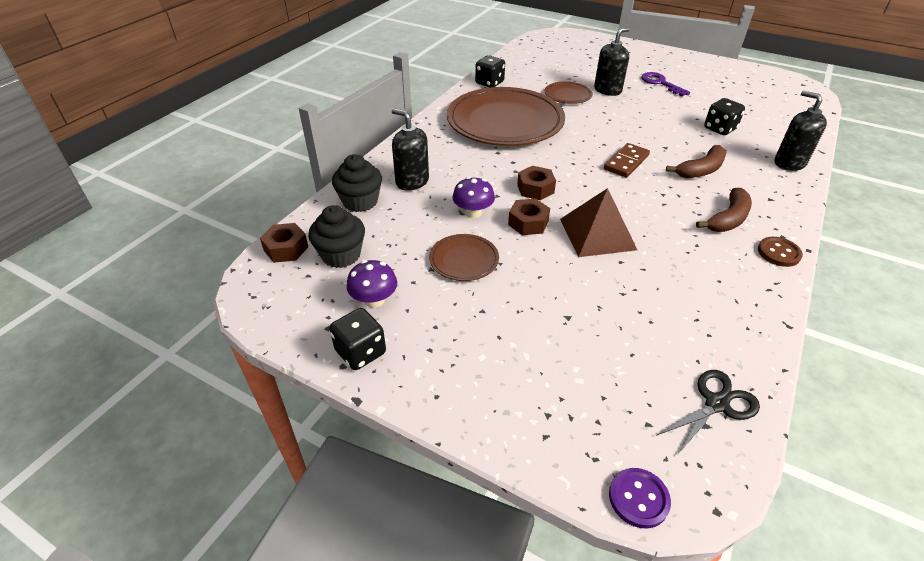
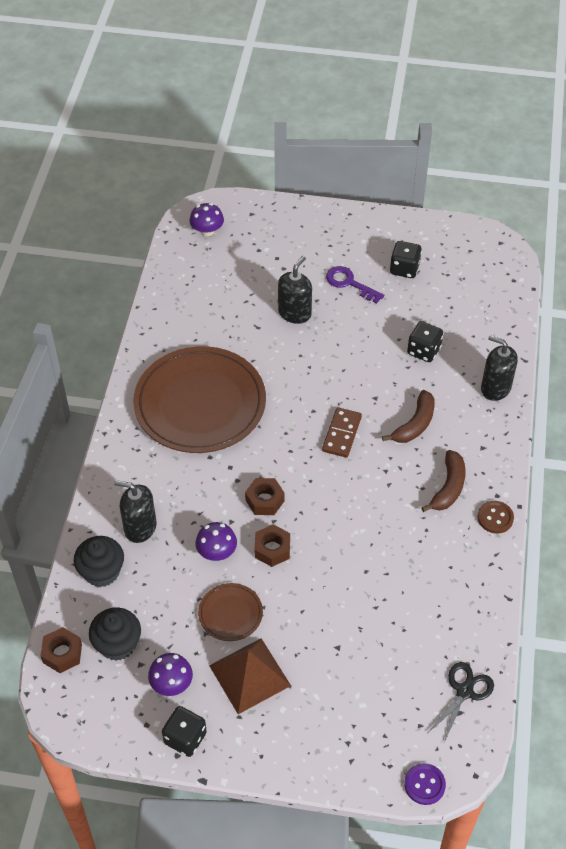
camera: 20 degrees left, 10 degrees up
(489, 83) = (158, 336): black dice -> black dice (404, 269)
(553, 43) = (207, 231): none -> purple mushroom
(568, 95) = (253, 335): brown plate -> none
(597, 234) = (338, 543): brown pyramid -> brown pyramid (249, 675)

